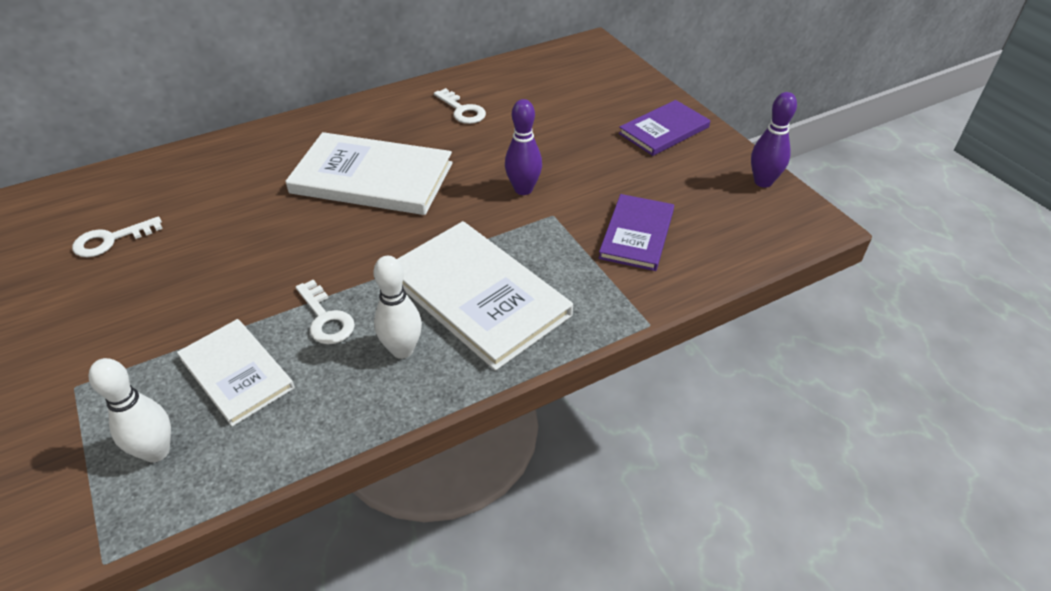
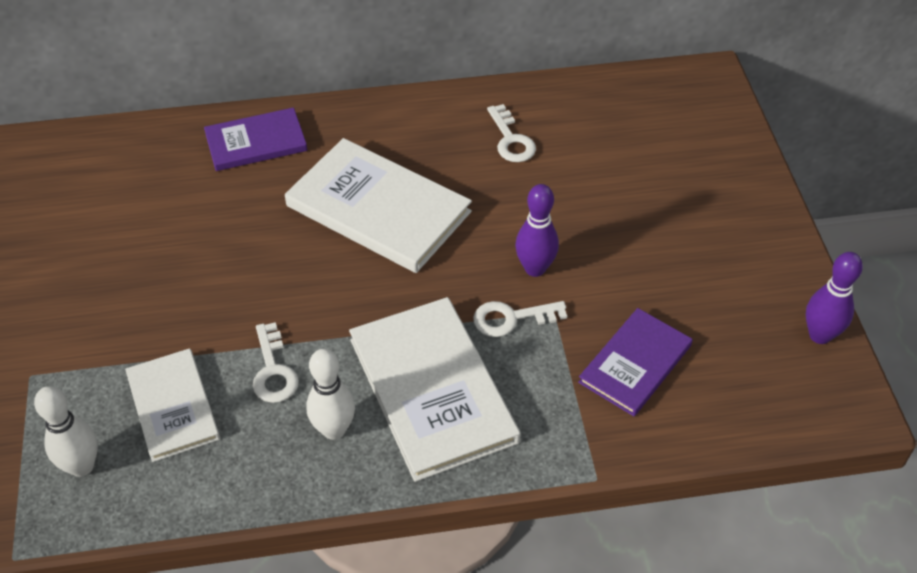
camera: 20 degrees right, 5 degrees up
(111, 240) = (100, 217): white key -> white key (511, 318)
(664, 130) = (736, 230): purple book -> purple book (256, 142)

